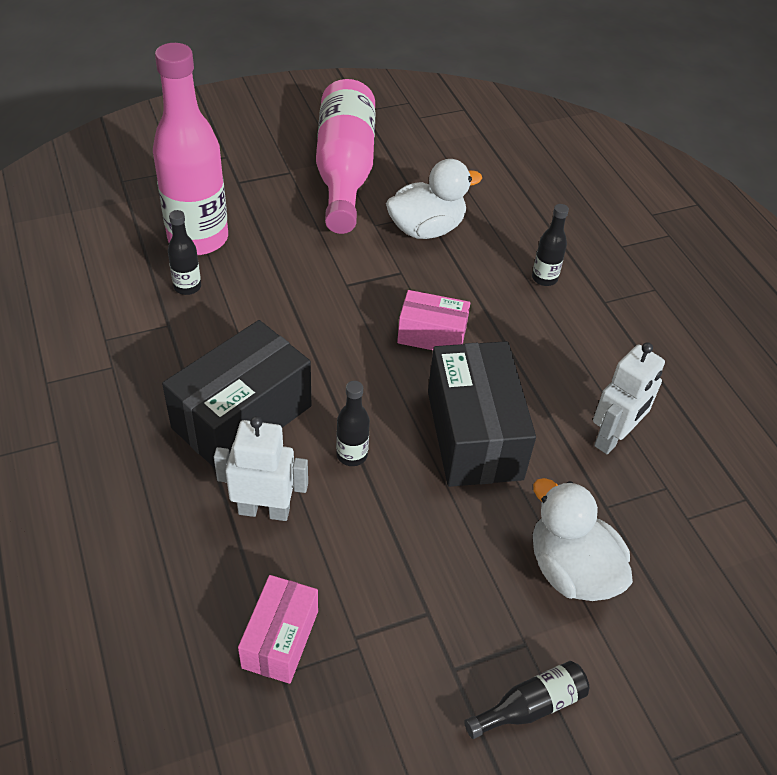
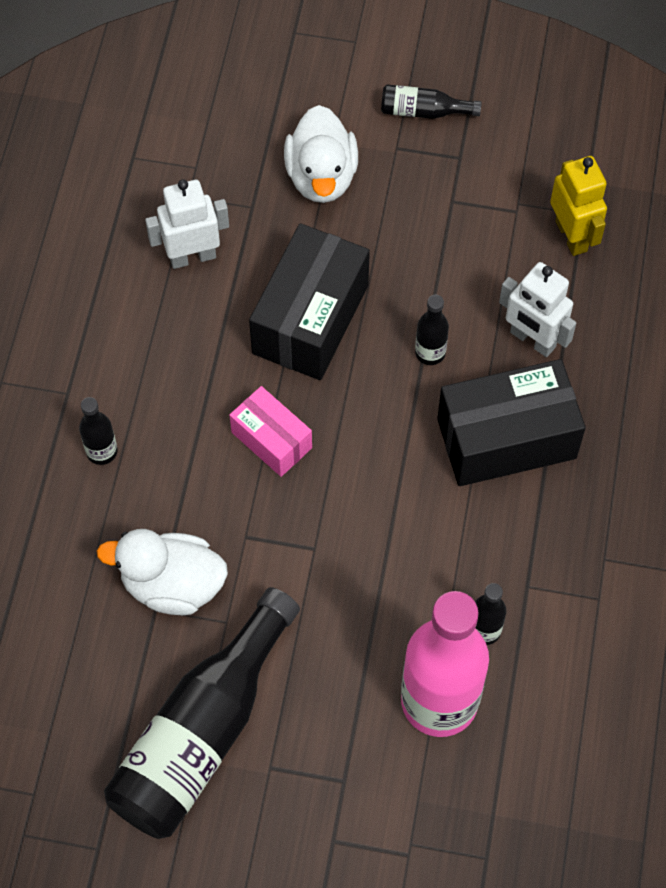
camera: 145 degrees left, 15 degrees up
(280, 639) = (571, 236): pink box -> yellow robot
(344, 171) = (202, 732): pink bottle -> black bottle

